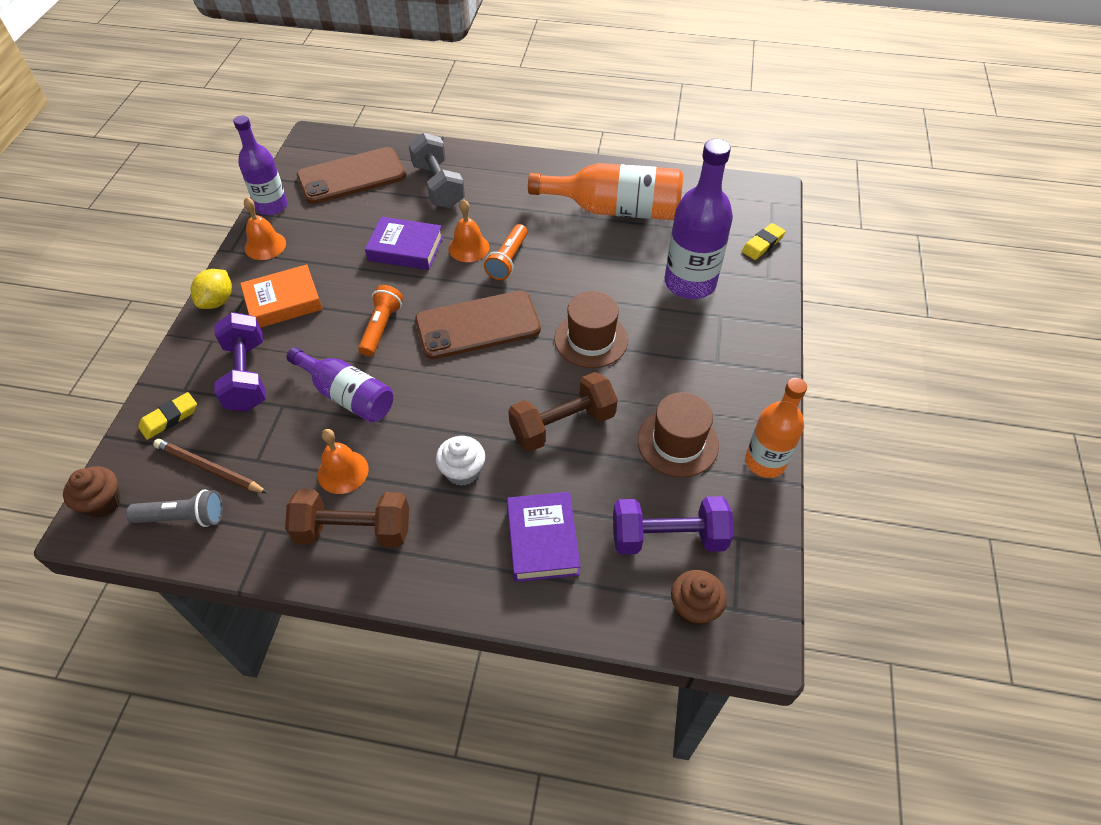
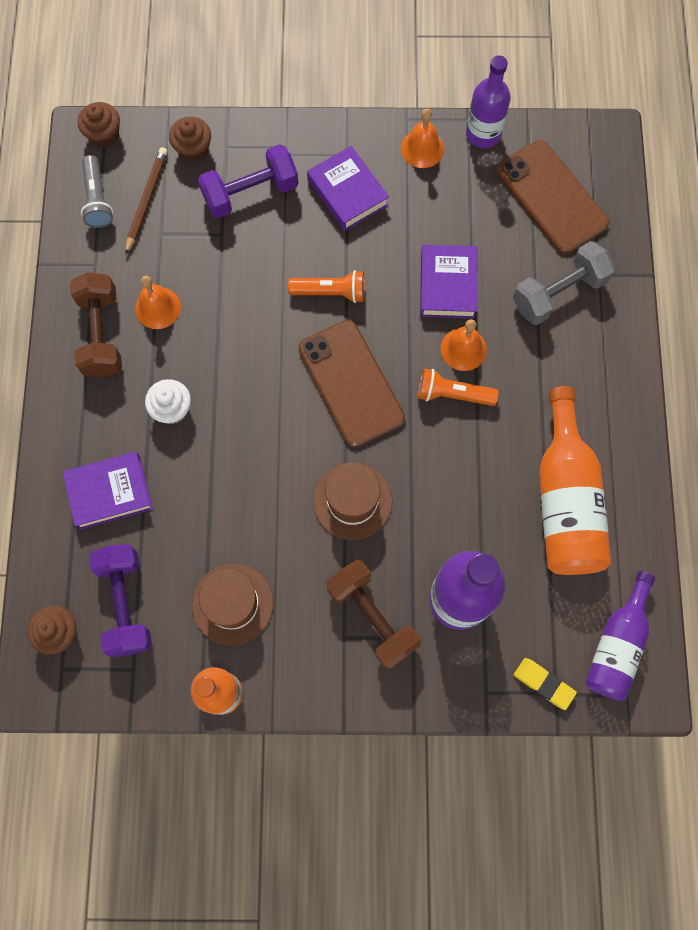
camera: 80 degrees right, 20 degrees up
(169, 418) = (193, 149): yellow eraser -> brown cupcake
(217, 301) = (337, 134): yellow lemon -> none
(283, 302) = (347, 192): orange book -> purple book
(347, 395) = (241, 286): purple bottle -> purple bottle (617, 645)
(562, 425) = (237, 489): brown dumbbell -> brown dumbbell (372, 617)

